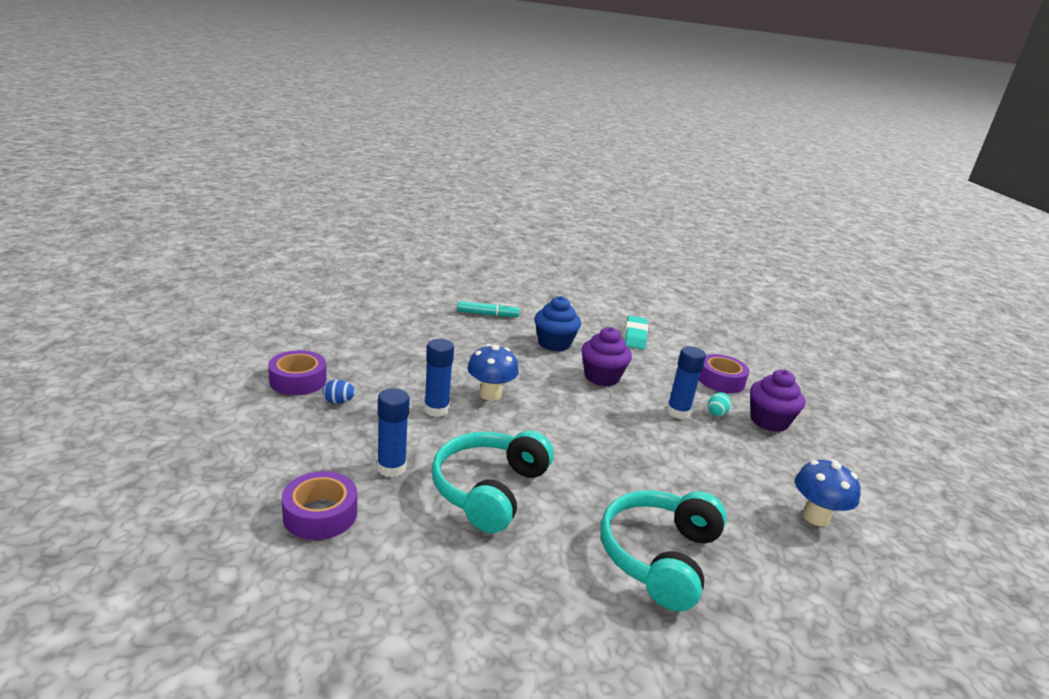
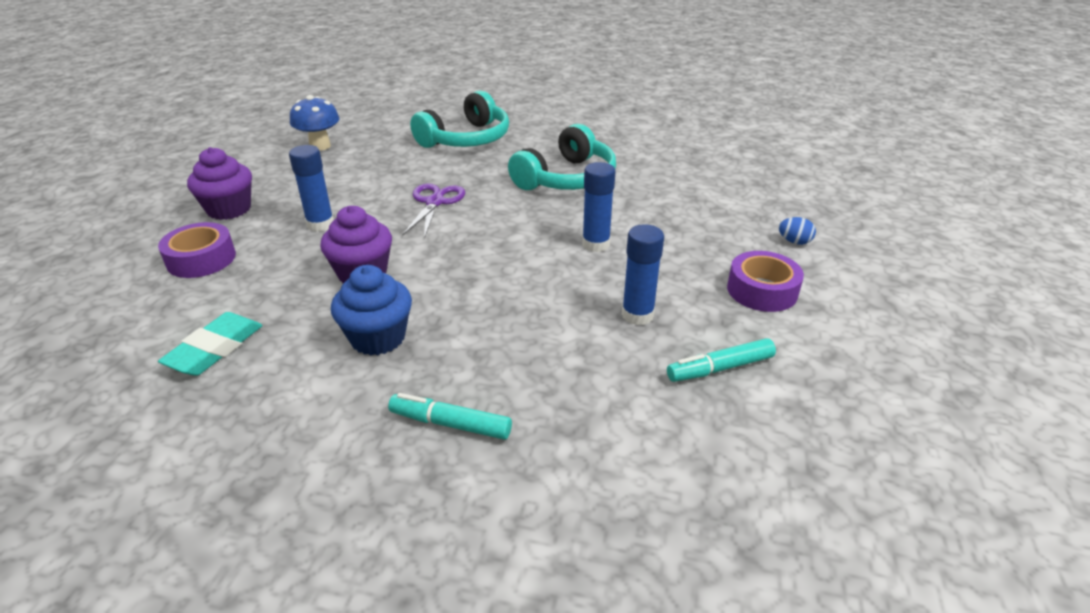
camera: 160 degrees left, 10 degrees up
(320, 514) = (698, 174): purple tape -> none
(338, 402) = (705, 260): blue egg -> blue egg (794, 242)
(345, 337) = (720, 368): none -> turquoise marker
(391, 468) = (646, 197): blue glue stick -> blue glue stick (637, 315)
(490, 394) = (526, 258): blue mushroom -> none
(606, 443) = (434, 202): none -> purple scissors
(717, 413) = (275, 221): turquoise egg -> none

